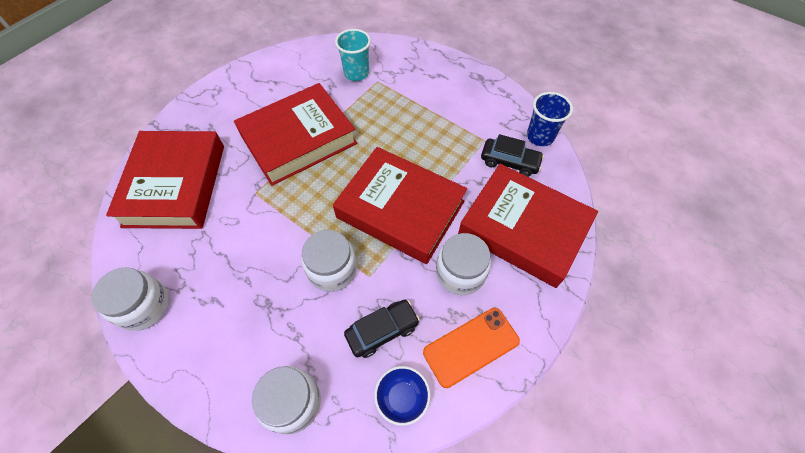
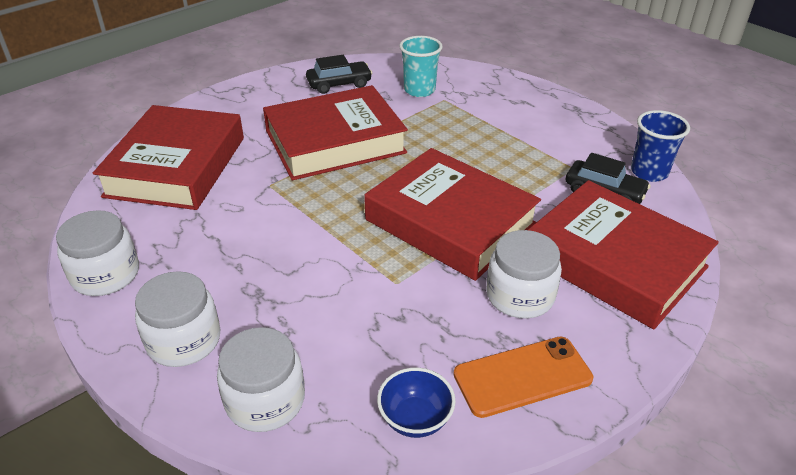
camera: 10 degrees right, 20 degrees down
(332, 269) = (349, 270): white jar -> white jar (184, 340)
(382, 330) = (402, 342): black car -> black car (339, 84)

